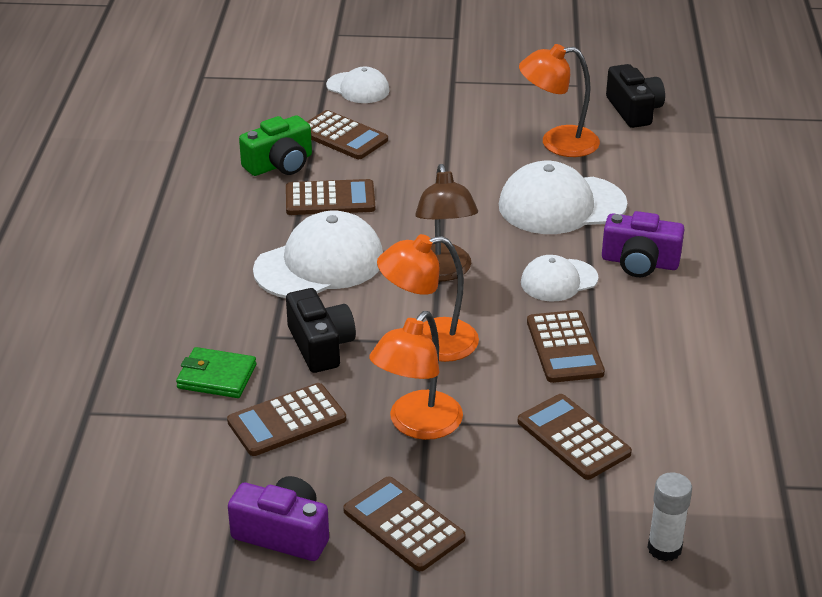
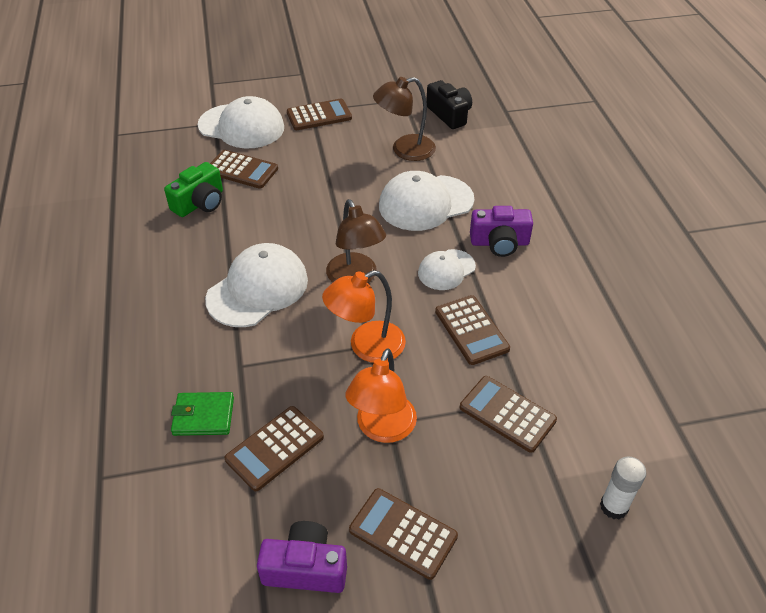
camera: 15 degrees left, 10 degrees up
(320, 345) = (281, 367): black camera -> none
(330, 199) = (249, 228): brown calculator -> brown calculator (319, 115)
(358, 88) = (241, 126): white cap -> white cap, size x1.72
(557, 143) = (404, 150): orange lamp -> brown lamp

